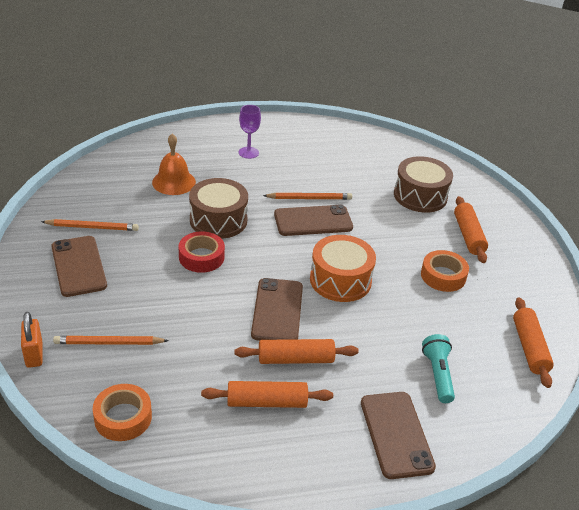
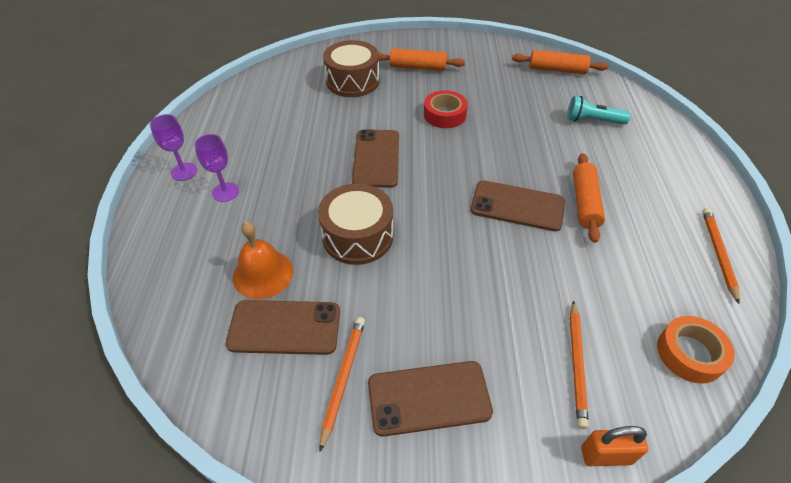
camera: 75 degrees left, 10 degrees up
(201, 257) = (425, 259): red tape -> red tape (444, 115)
(264, 131) = (184, 172): none -> purple goblet
(266, 402) = (643, 231): orange rolling pin -> none
(309, 198) = (335, 155): orange pencil -> orange pencil (718, 254)
(340, 280) = (473, 155): orange drum -> none
(396, 434) = (662, 156): brown phone -> brown phone (284, 327)
(443, 276) = (471, 92): orange tape -> none

